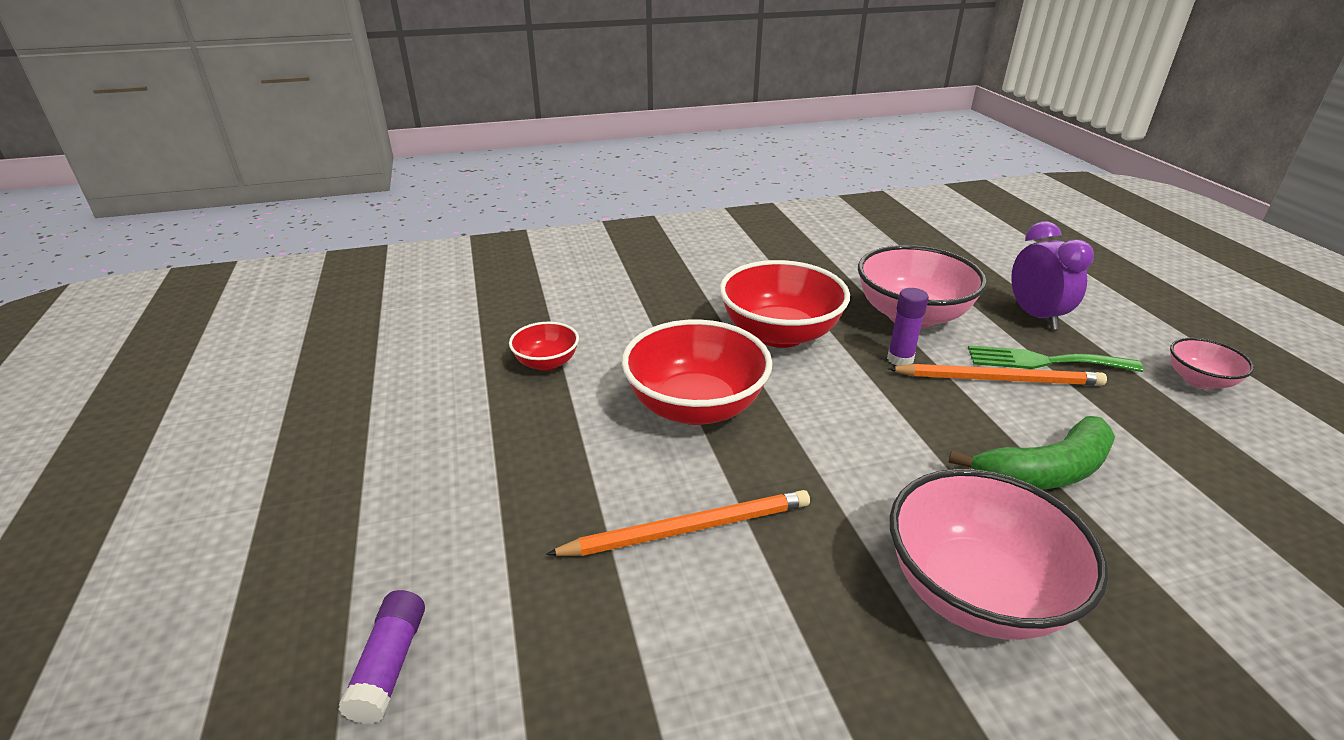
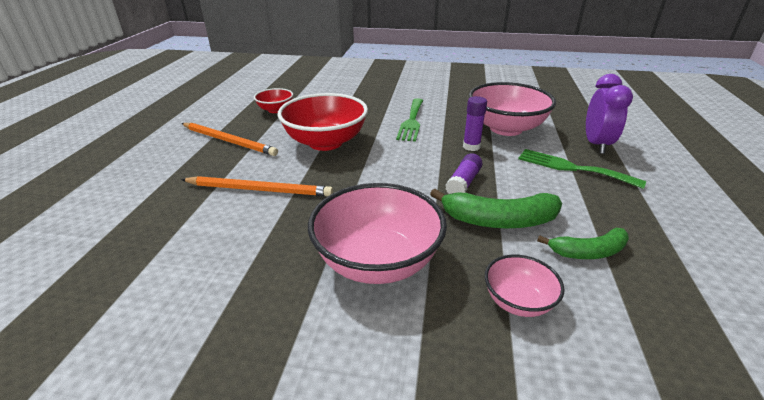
camera: 25 degrees right, 0 degrees up
(390, 665) = (79, 201): purple glue stick -> purple glue stick (463, 183)
(779, 334) = (411, 121): red bowl -> green fork
(998, 379) = (526, 170): orange pencil -> orange pencil (229, 141)
(1173, 484) = (588, 252): none -> green banana
(1199, 380) = (688, 204): pink bowl -> pink bowl (518, 301)

